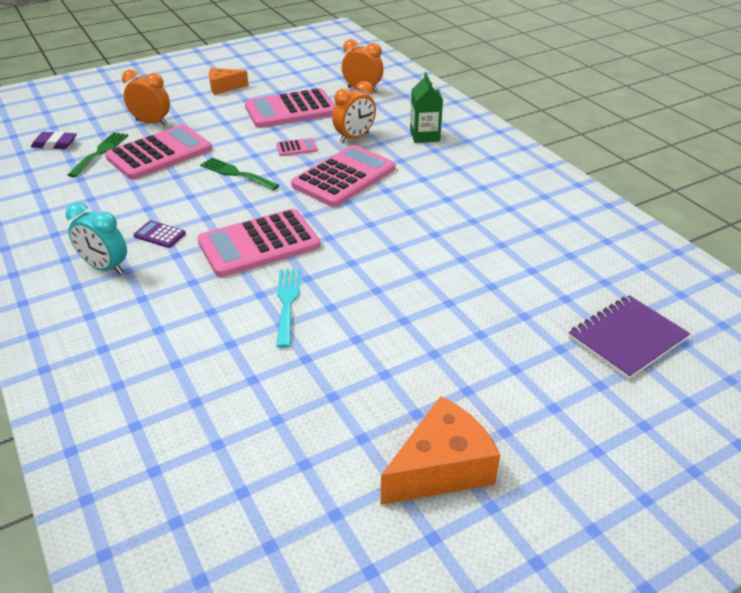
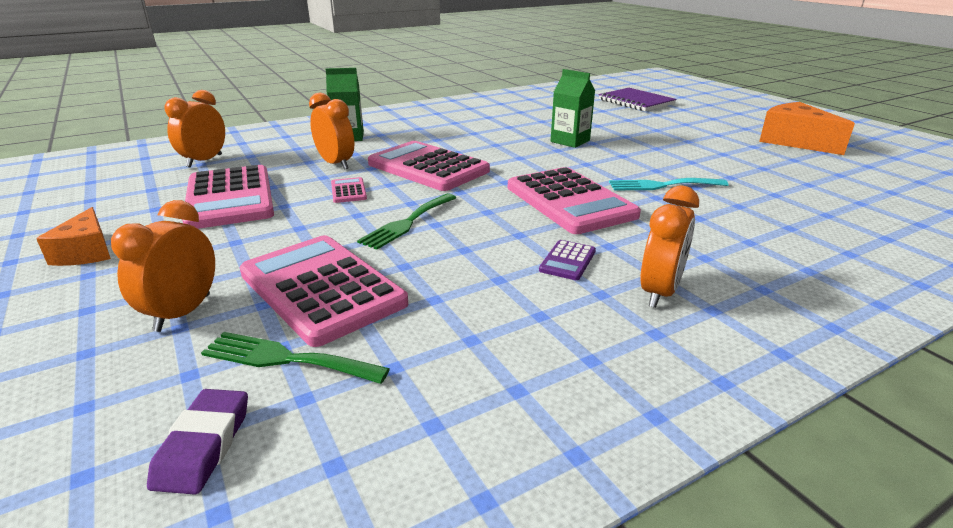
camera: 90 degrees left, 10 degrees down
(105, 267) = (660, 292): turquoise clock -> orange clock
(423, 258) = (570, 141): none -> green carton

